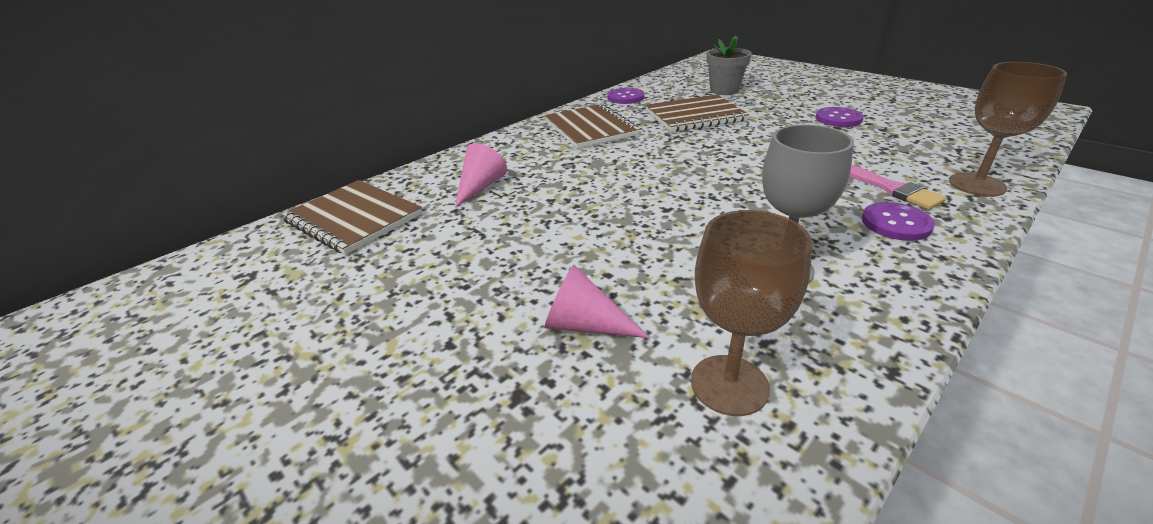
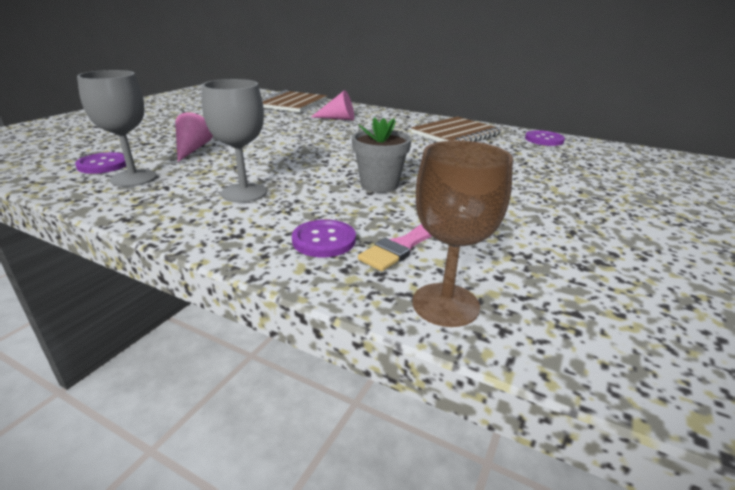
camera: 70 degrees right, 5 degrees down
(694, 116) = (525, 164): brown notebook -> none
(724, 90) = (627, 175): grey flower pot -> grey flower pot (379, 185)
(729, 385) = (133, 178): brown goblet -> grey goblet
(838, 119) = (605, 233): purple button -> purple button (103, 165)

